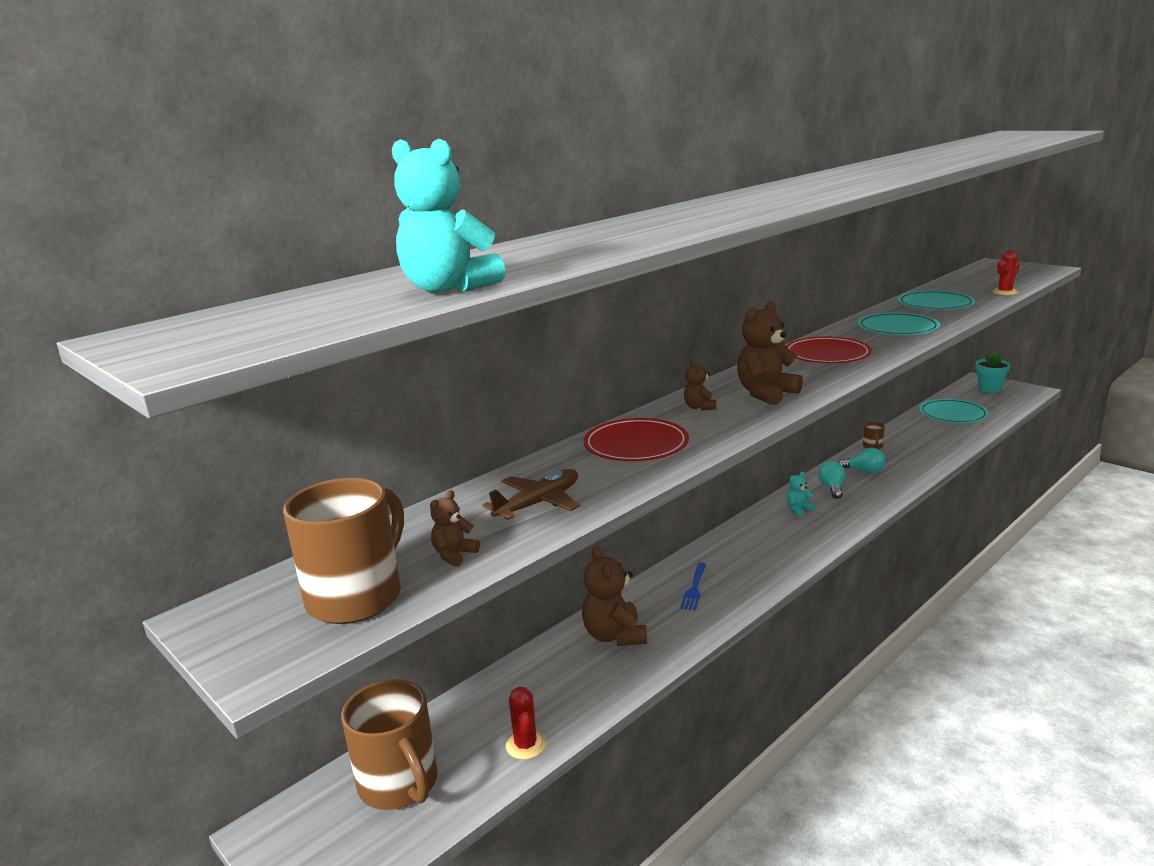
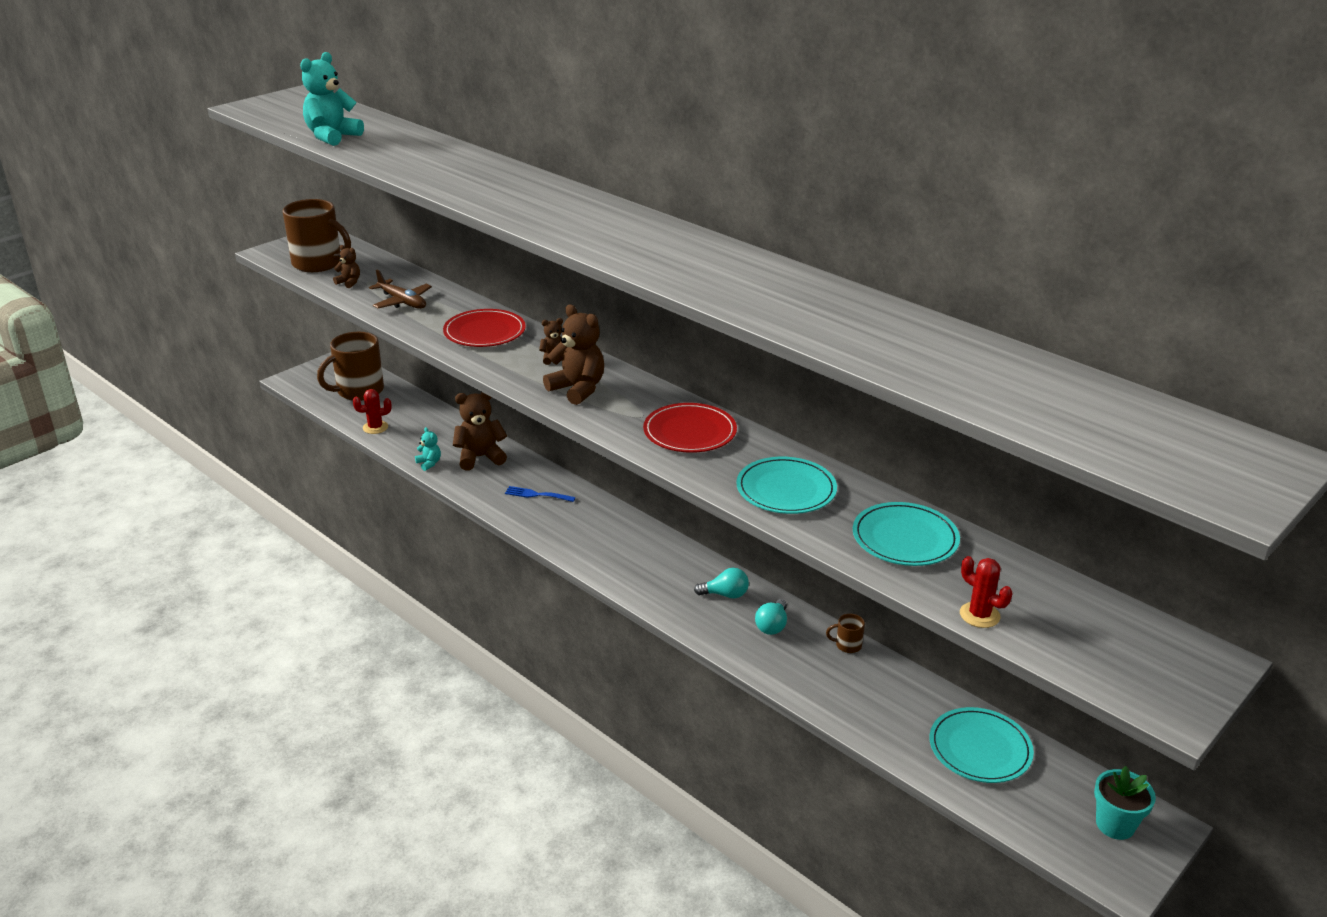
camera: 85 degrees right, 10 degrees up
(798, 510) = (675, 565): turquoise teddy bear -> turquoise teddy bear (429, 463)

